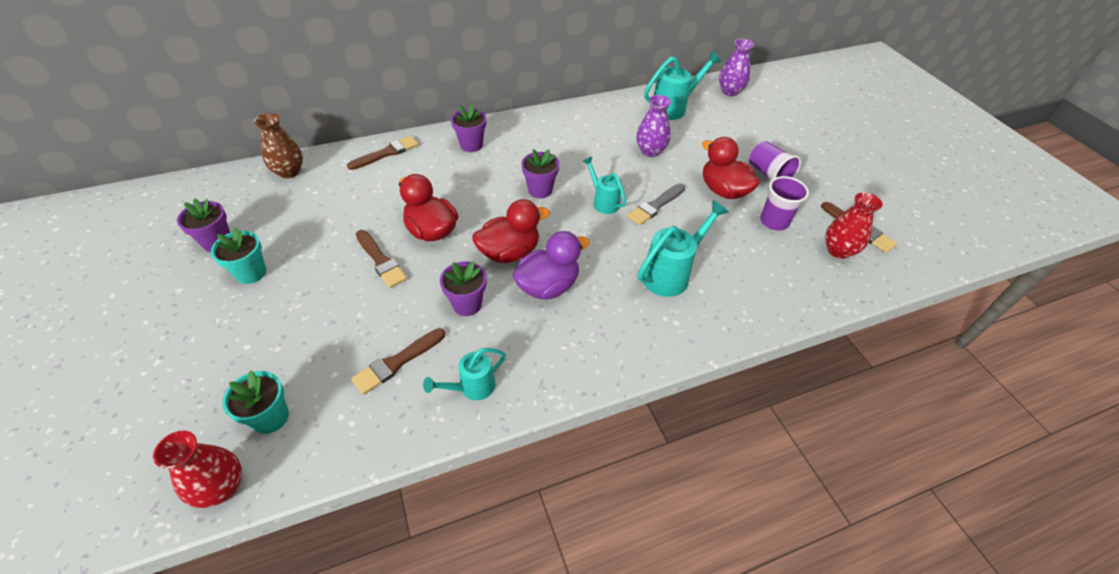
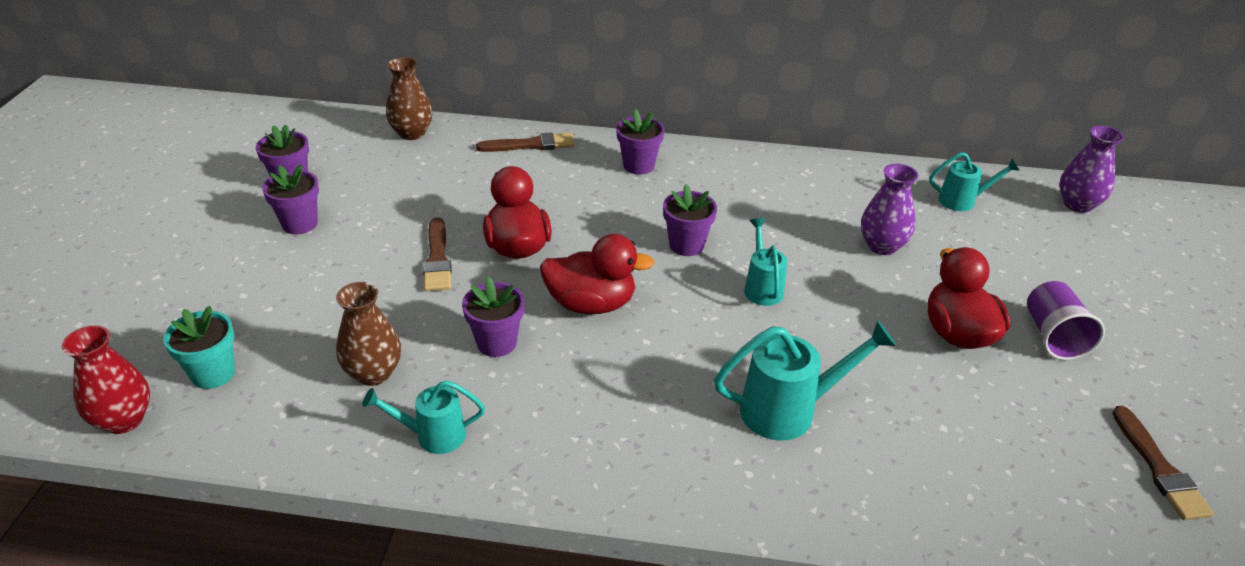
camera: 30 degrees right, 10 degrees down
(251, 273) = (300, 224): turquoise flower pot -> purple flower pot
(397, 362) = (374, 373): brown brush -> brown vase
(548, 286) = (609, 361): purple duck -> none
(655, 206) = (834, 317): grey brush -> none
(673, 108) = (962, 201): turquoise watering can -> turquoise watering can, size x0.63
(774, 221) = (1010, 403): purple cup -> none
(838, 250) = (1094, 483): red vase -> none

